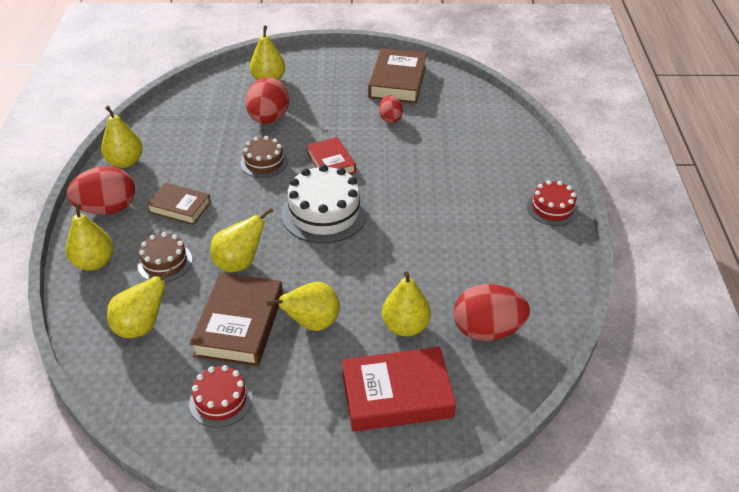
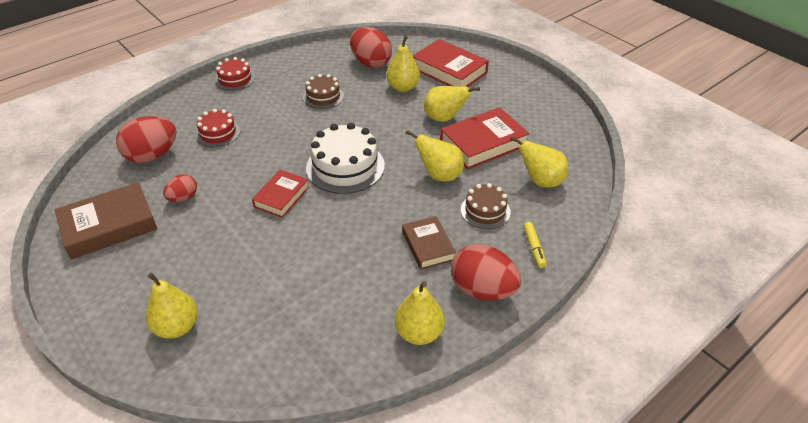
camera: 130 degrees left, 0 degrees up
(94, 262) = (534, 248): yellow pear -> yellow marker
(221, 400) = (533, 119): red cake -> red cake (218, 133)
(239, 325) = (483, 143): brown book -> red book
(264, 162) = (320, 236): brown cake -> brown cake (323, 97)
(268, 119) = (252, 276): red egg -> red egg (152, 156)

